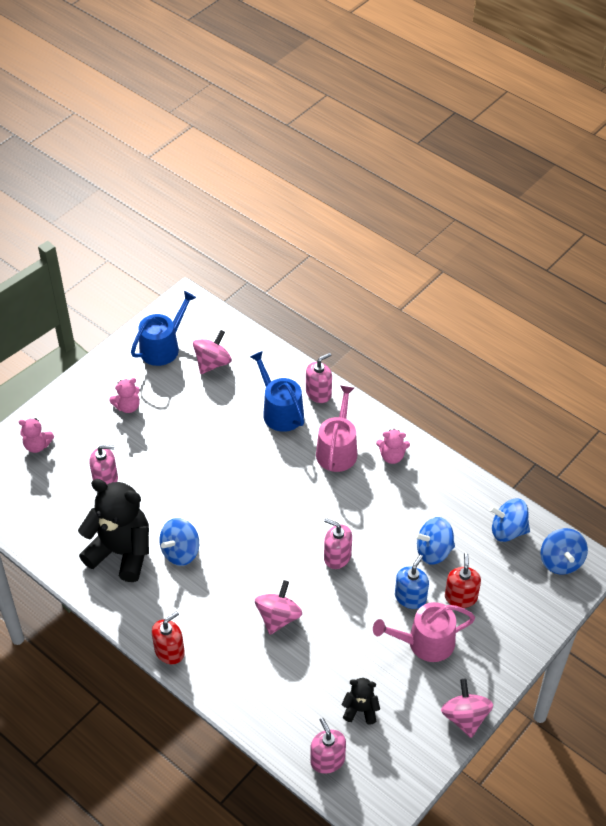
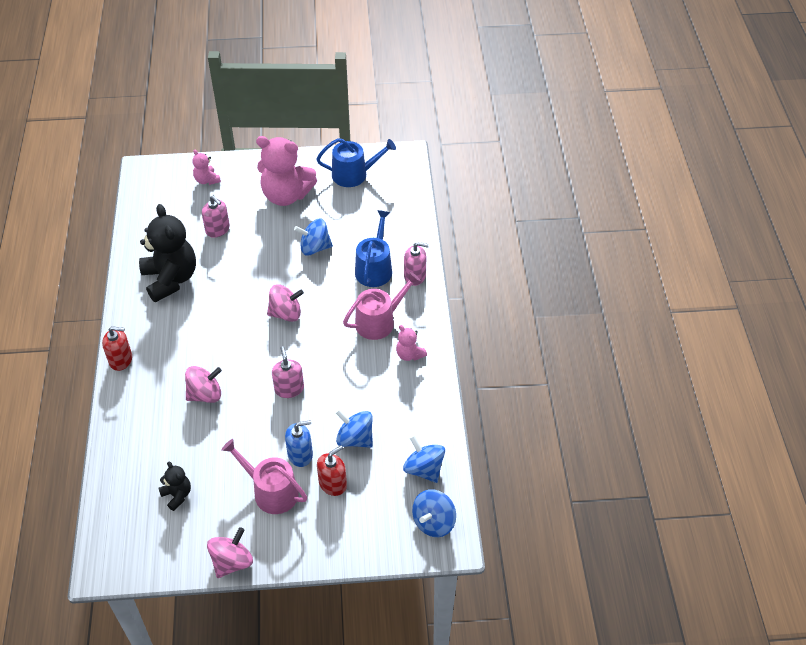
camera: 45 degrees right, 0 degrees up
(127, 406) = (286, 195): pink teddy bear -> pink teddy bear, size x2.14
(181, 552) = (203, 306): blue spinning top -> blue spinning top (314, 248)
(212, 363) = (371, 206): pink spinning top -> pink spinning top (286, 313)
(327, 760) = (119, 506): pink soap dispenser -> none

